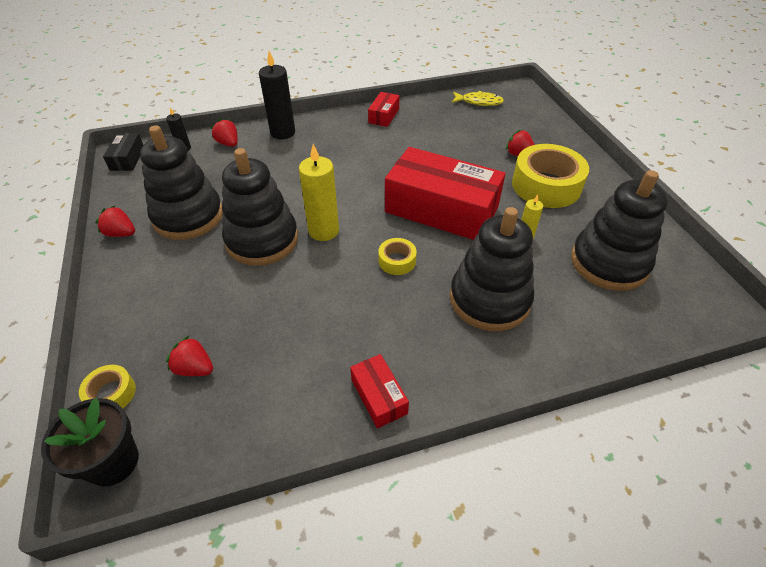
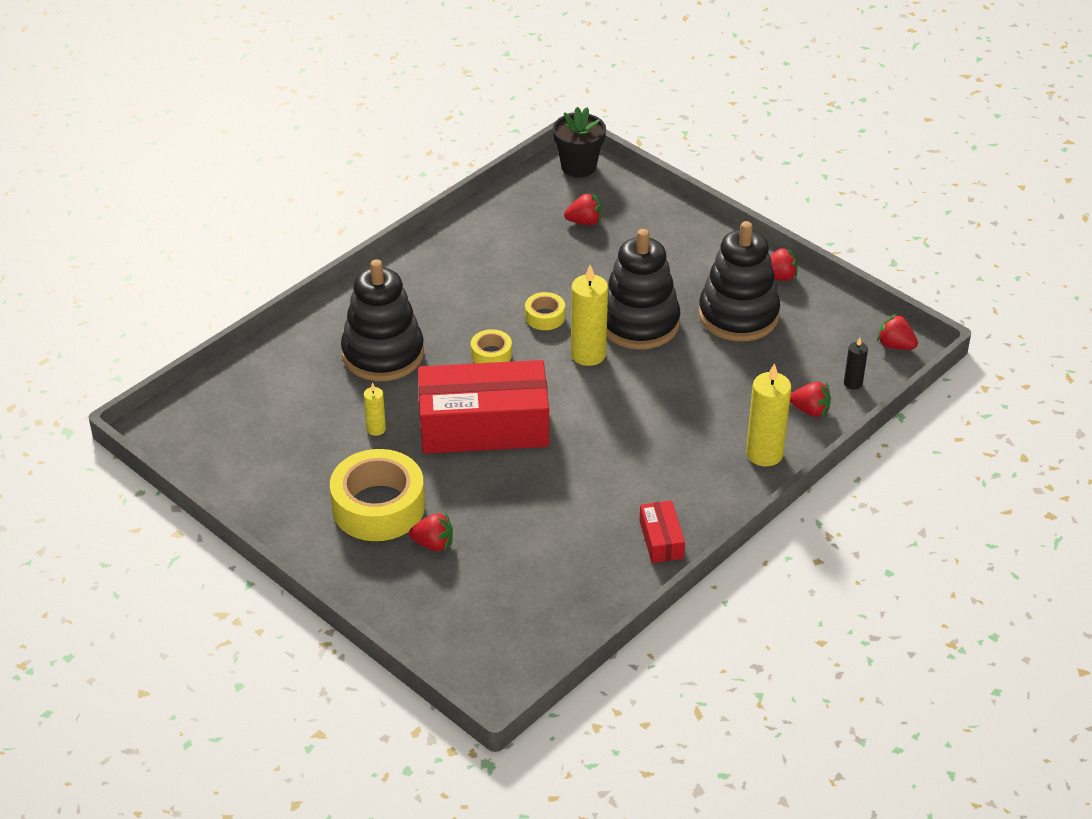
camera: 150 degrees right, 5 degrees down
(111, 393) = (625, 190): yellow tape -> yellow tape (545, 317)
(127, 159) = (895, 345): black box -> red strawberry
(283, 133) = (764, 454): black candle -> yellow candle
(379, 396) = (432, 257): red box -> none
(479, 102) = (543, 629): yellow fish -> none
(609, 263) = (278, 433): black stacking toy -> none

